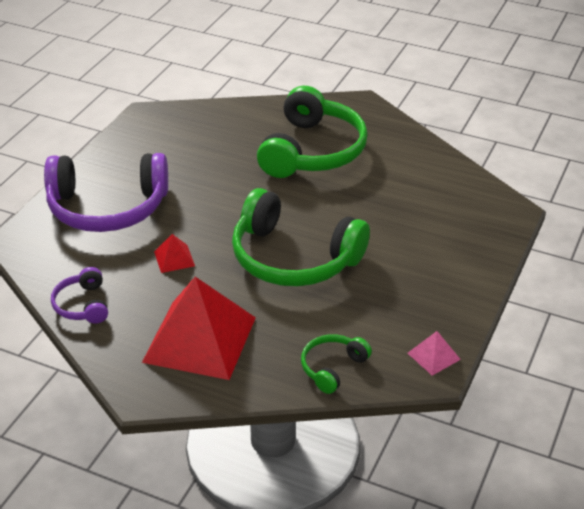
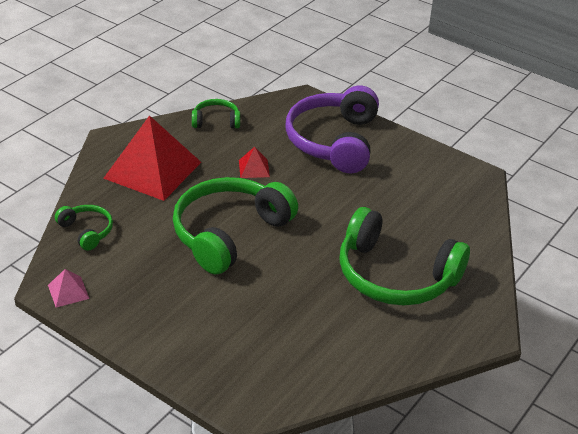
camera: 100 degrees right, 0 degrees up
(82, 305) = (216, 121): purple headphones -> green headphones

